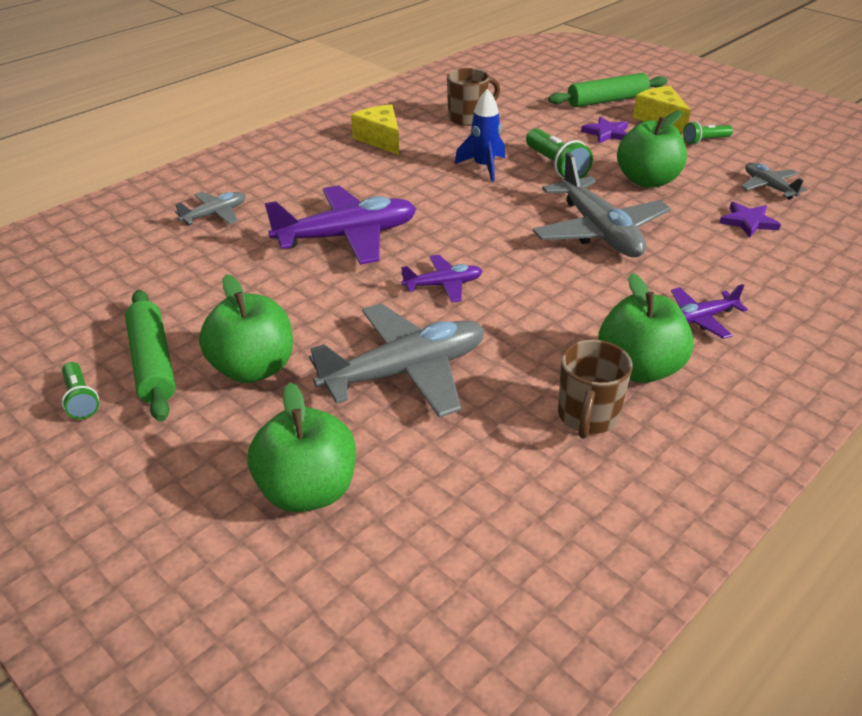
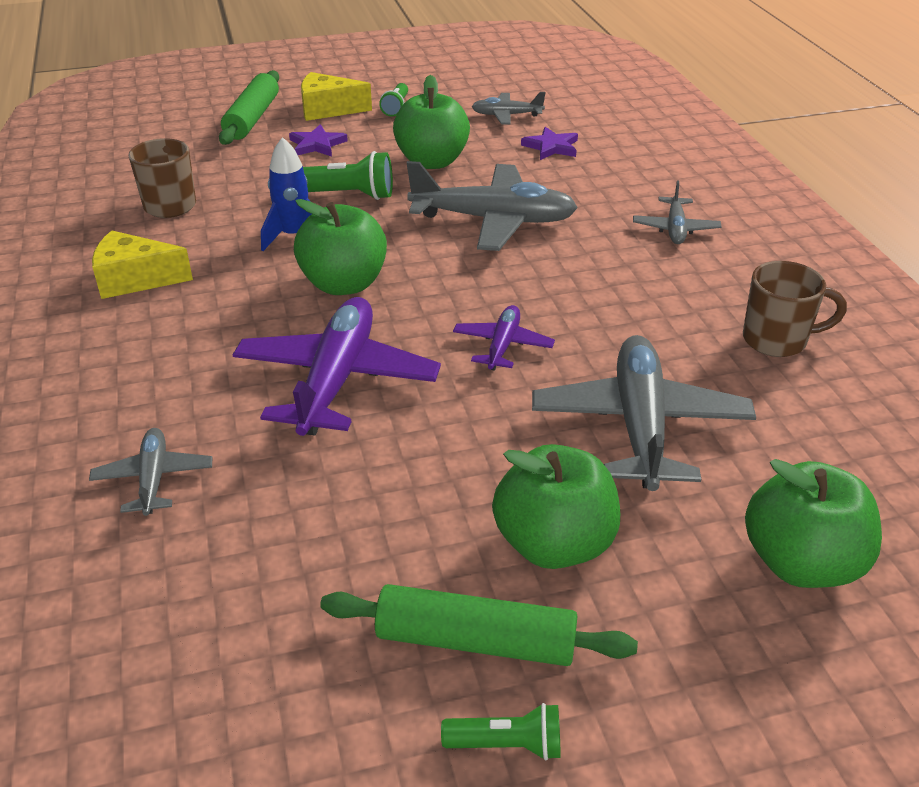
camera: 60 degrees left, 0 degrees up
(587, 417) = (777, 340): brown mug -> brown mug turned 45 degrees counterclockwise
(639, 368) = (725, 287): green apple -> green apple (344, 284)
(700, 319) = (675, 229): purple plane -> grey plane

